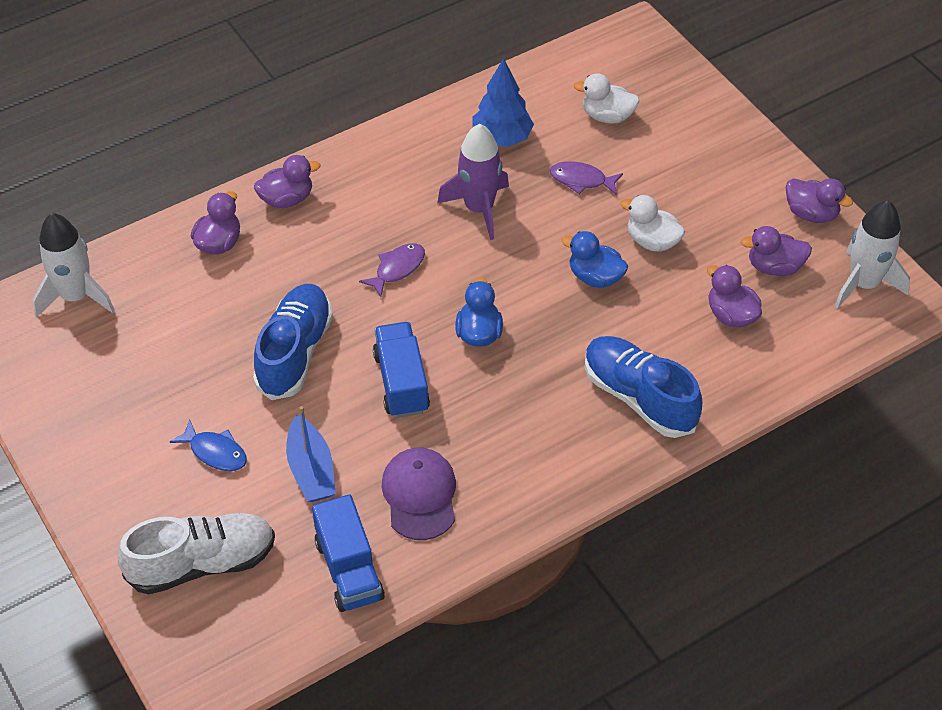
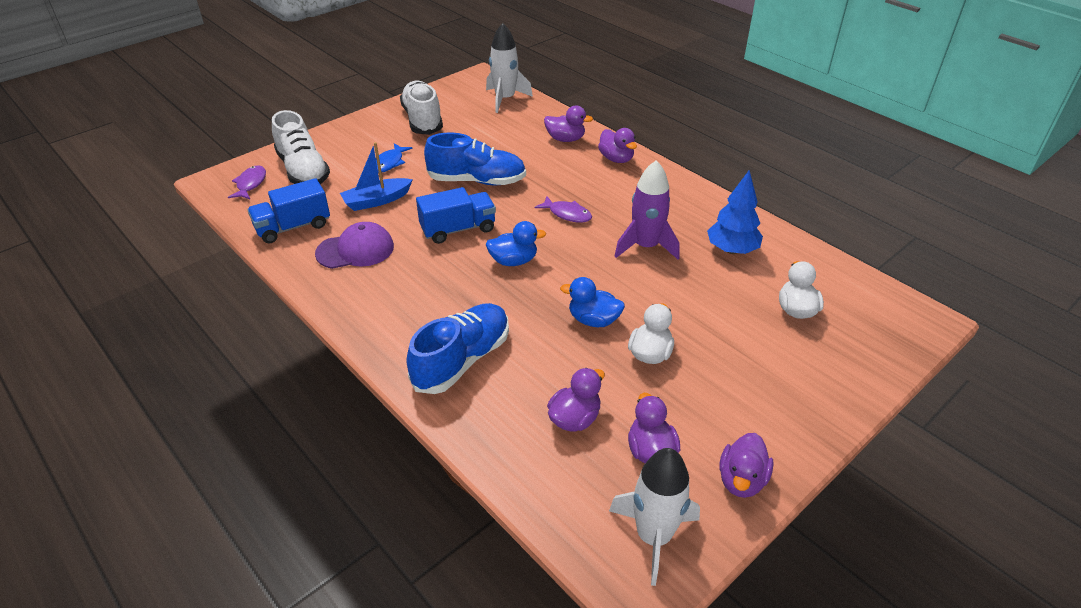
camera: 80 degrees right, 10 degrees down
(102, 405) = (422, 120): none -> white shoe
(581, 180) = (706, 301): purple fish -> purple fish (250, 184)
(595, 277) = (593, 320): blue duck -> blue duck turned 90 degrees counterclockwise

